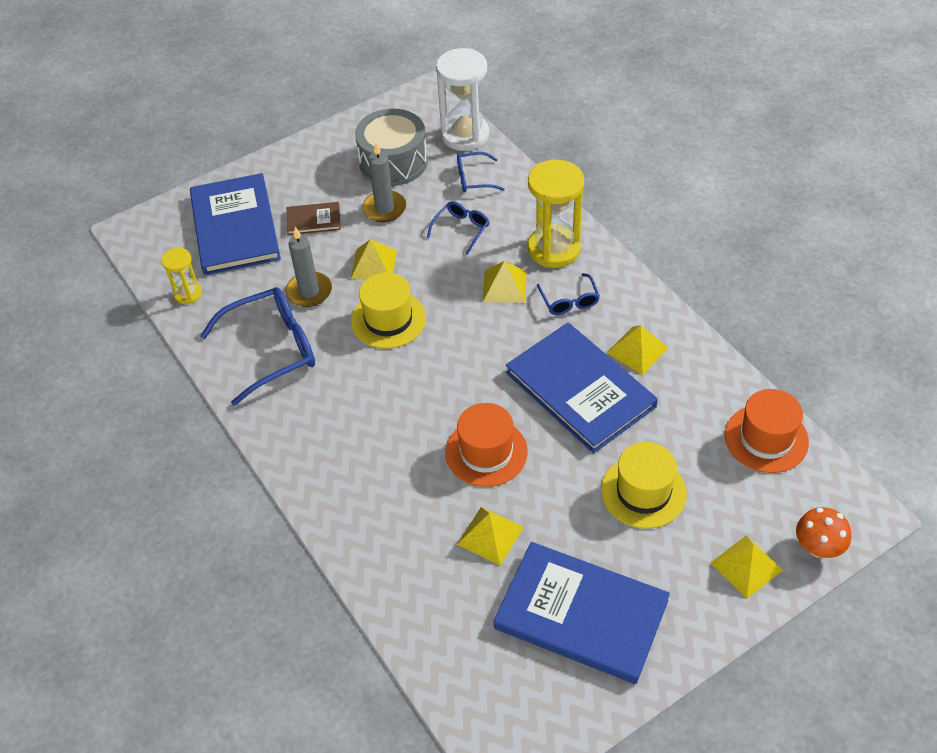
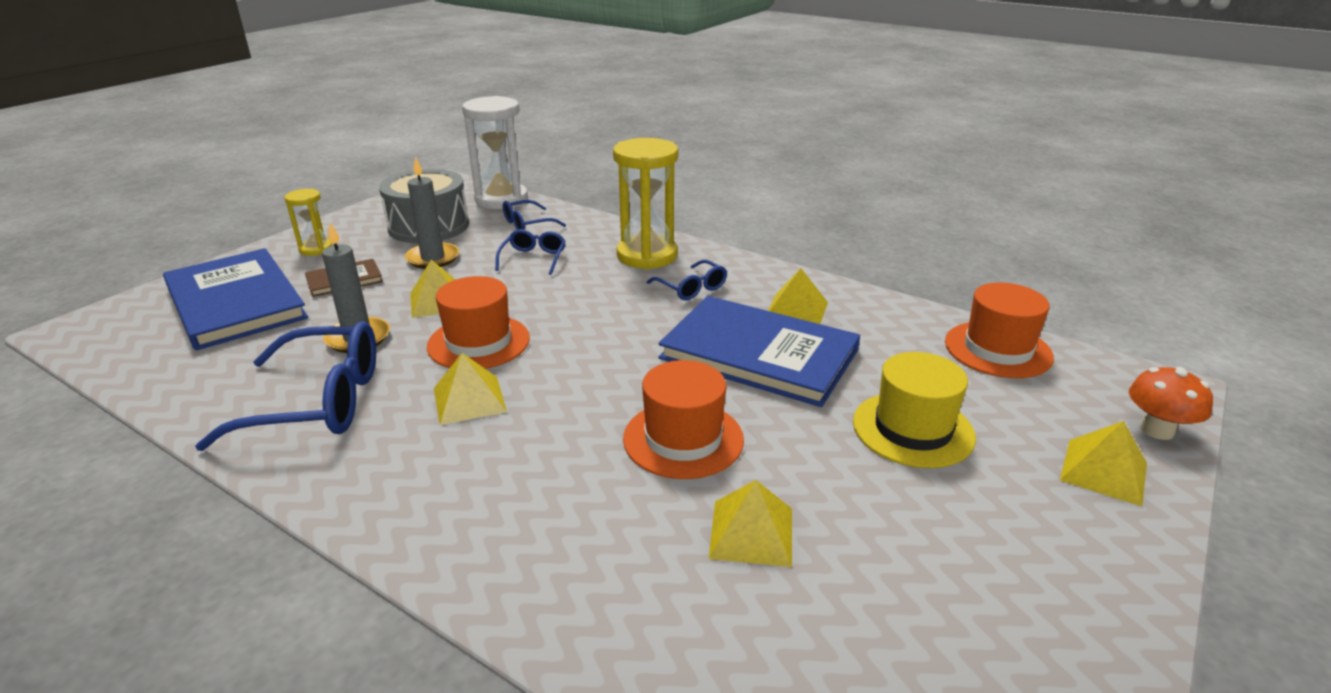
camera: 25 degrees left, 20 degrees down
(188, 293) = (170, 372): yellow hourglass -> yellow hourglass (316, 249)
(272, 349) = (319, 402): blue glasses -> blue glasses turned 45 degrees clockwise
(388, 319) = (478, 342): yellow hat -> orange hat
(504, 286) = (610, 290): yellow pyramid -> yellow pyramid (469, 400)
(581, 614) = (957, 595): blue book -> none

